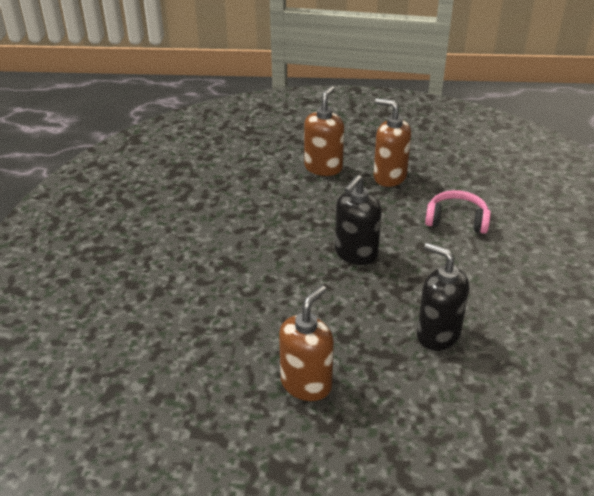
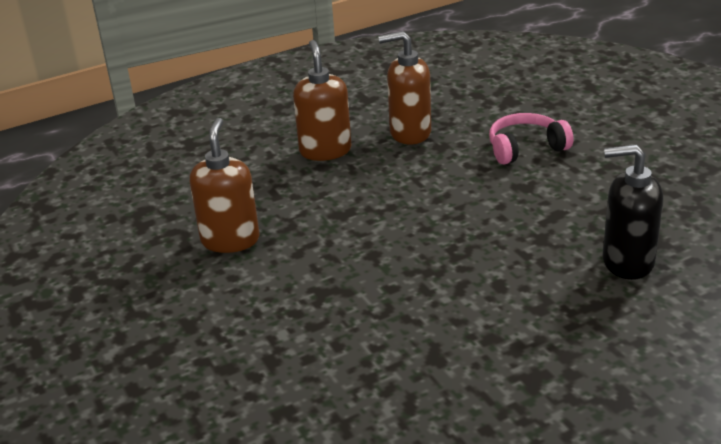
camera: 30 degrees left, 5 degrees down
(306, 383) = (552, 372): brown soap dispenser -> brown soap dispenser (230, 240)
(355, 254) = (459, 222): black soap dispenser -> none

